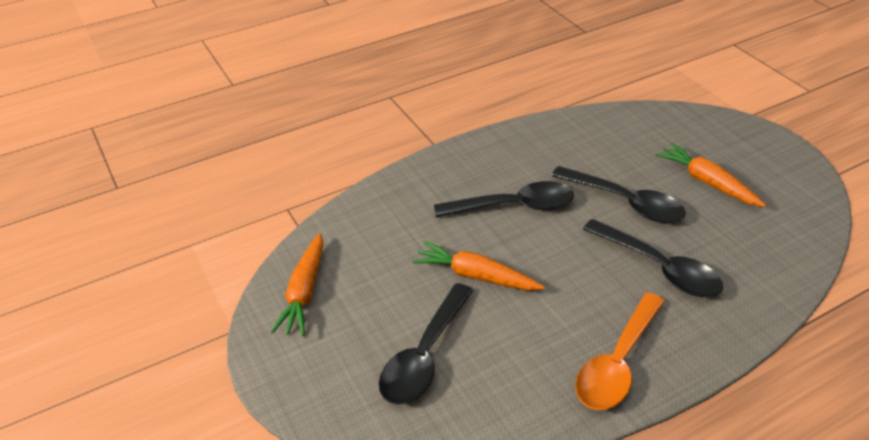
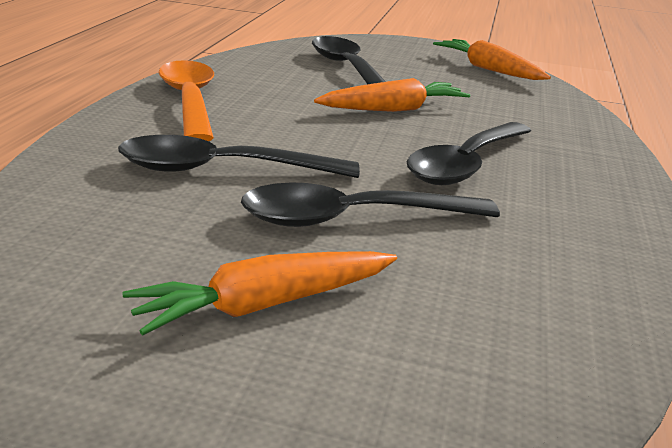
camera: 130 degrees right, 15 degrees down
(707, 182) = (264, 305): orange carrot -> orange carrot turned 150 degrees clockwise

